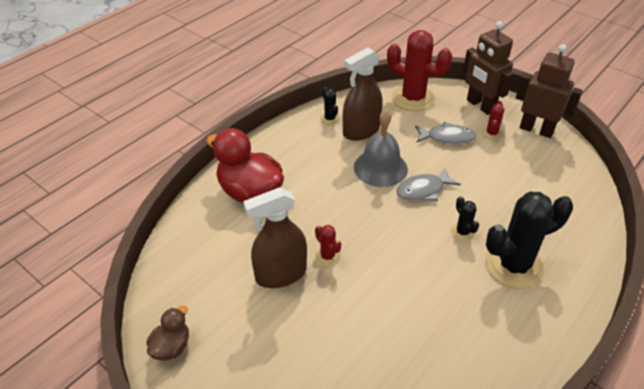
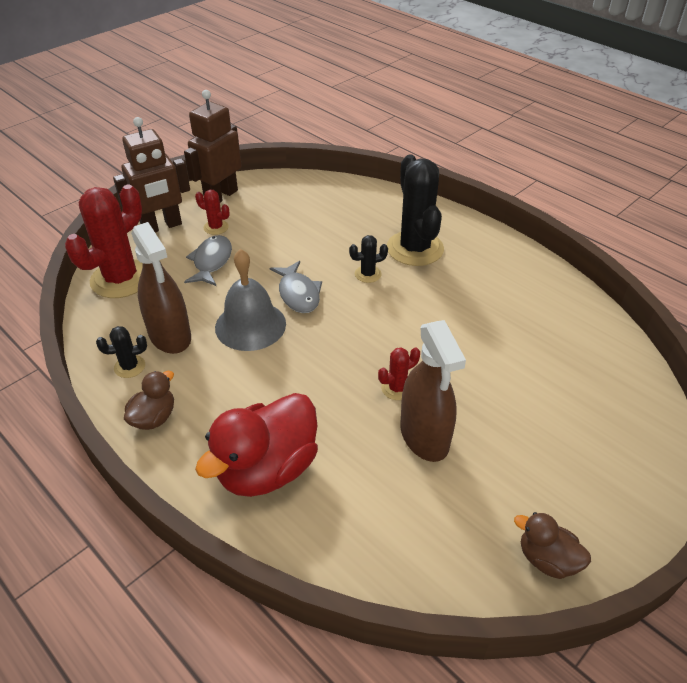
camera: 85 degrees left, 0 degrees up
(288, 137) = (154, 418): none -> brown duck

